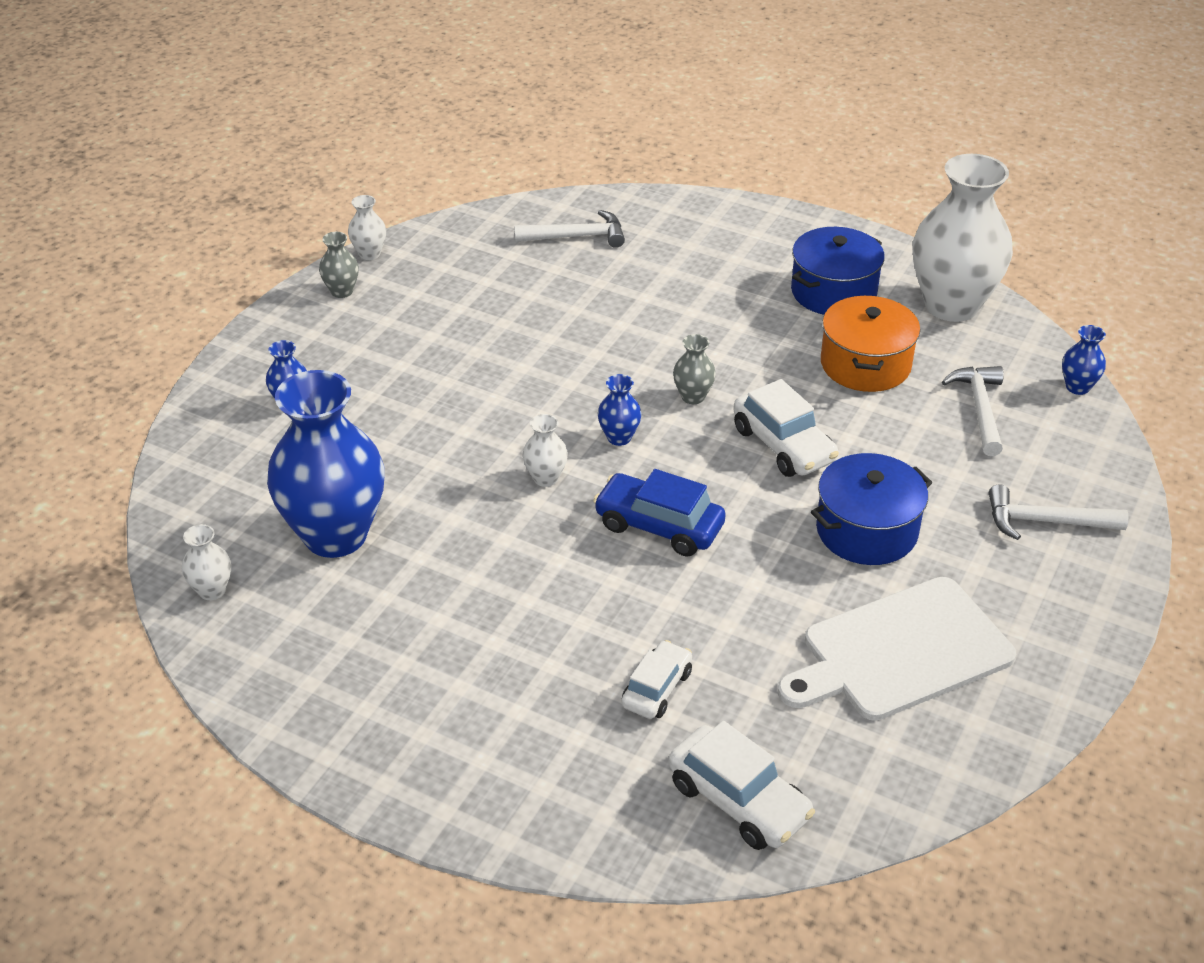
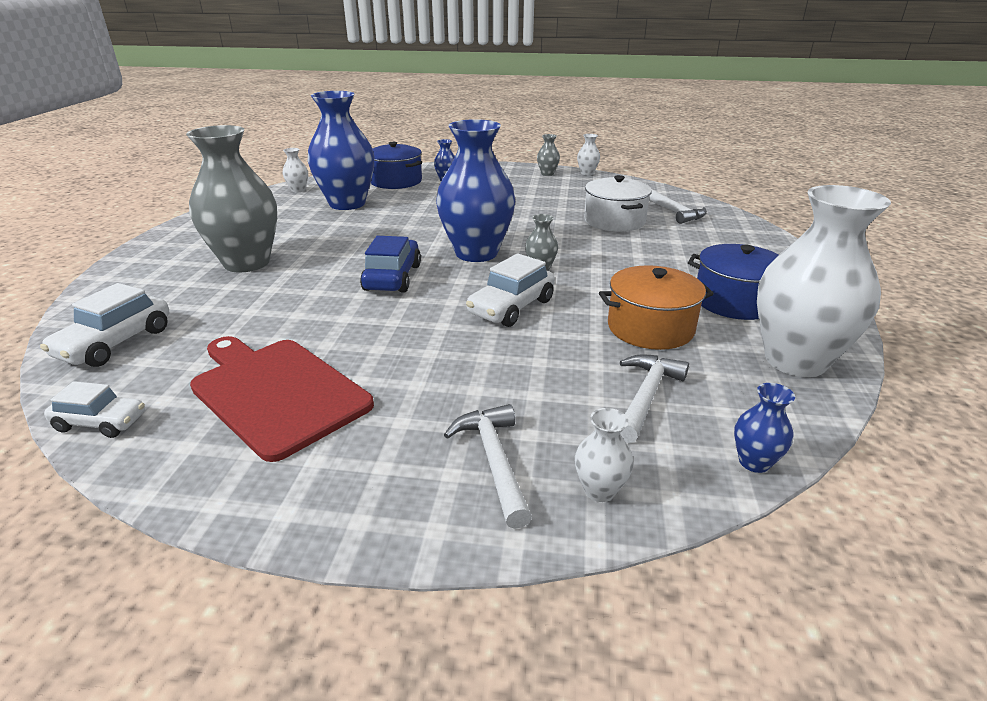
camera: 70 degrees right, 10 degrees down
(534, 669) = (247, 263): none -> grey vase
(546, 478) = (422, 240): white vase -> white vase (599, 490)
(578, 293) = (614, 221): none -> white pot
(619, 437) = (476, 253): blue vase -> blue vase, size x2.43
(657, 689) = (229, 300): white car -> white car (100, 423)
(866, 530) = (427, 356): blue pot -> blue pot (396, 181)
(900, 651) = (276, 392): white cutting board -> red cutting board
(980, 409) = (646, 396): white hammer -> white hammer turned 45 degrees counterclockwise

